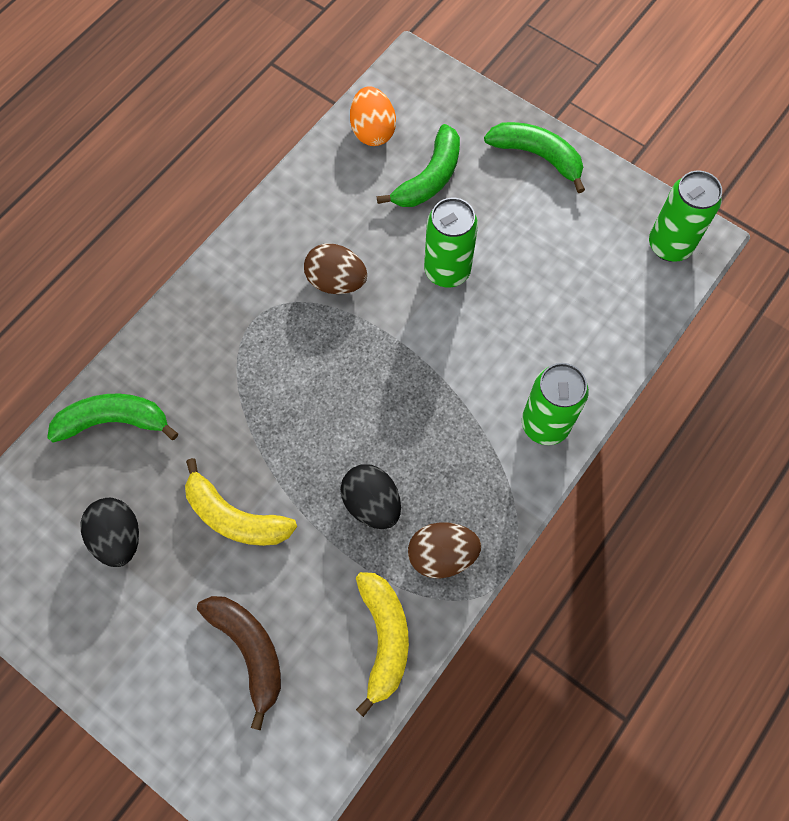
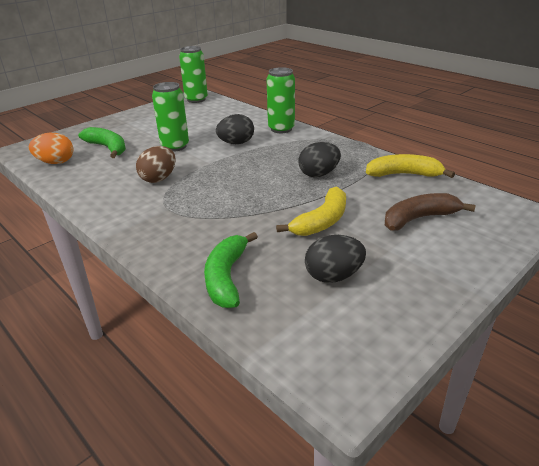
camera: 80 degrees left, 35 degrees down
(442, 555) = (352, 157): brown egg -> none
(472, 360) = (236, 143): none -> black egg
(537, 156) = (120, 121): green banana -> none

